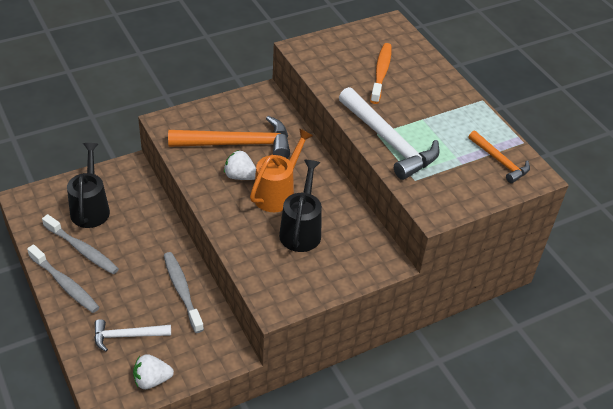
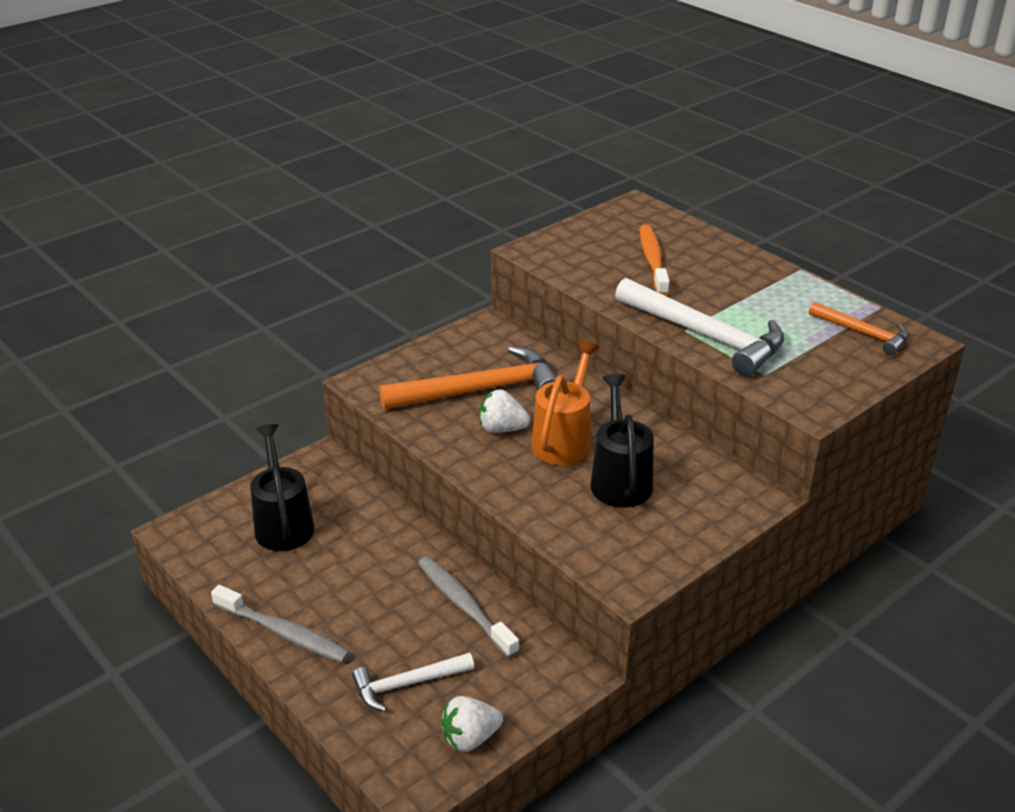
camera: 10 degrees left, 10 degrees down
(82, 250) = (292, 581): grey toothbrush -> none

